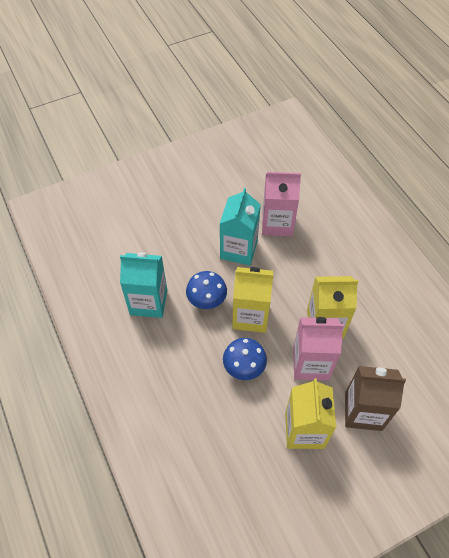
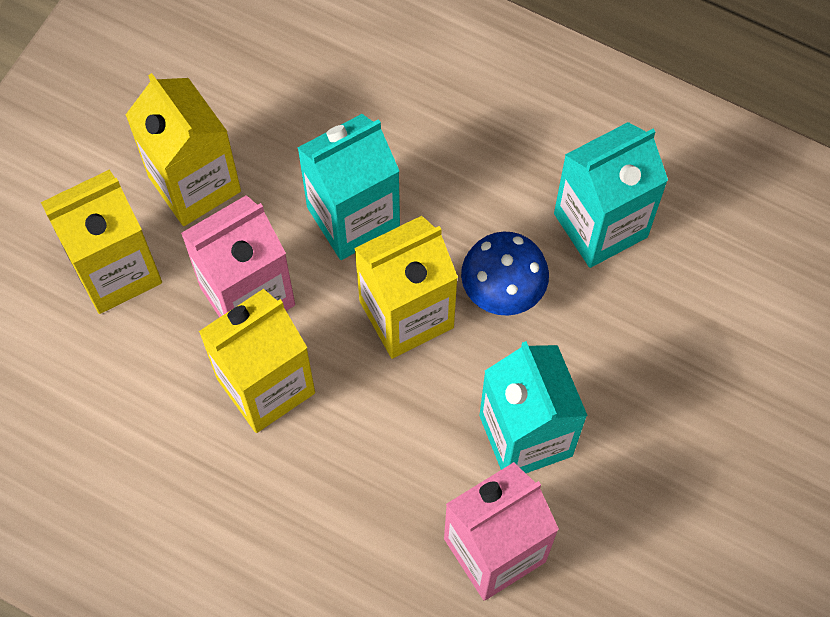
camera: 145 degrees right, 10 degrees up
(244, 368) = (353, 217): blue mushroom -> turquoise carton
(363, 411) = (116, 270): brown carton -> yellow carton

